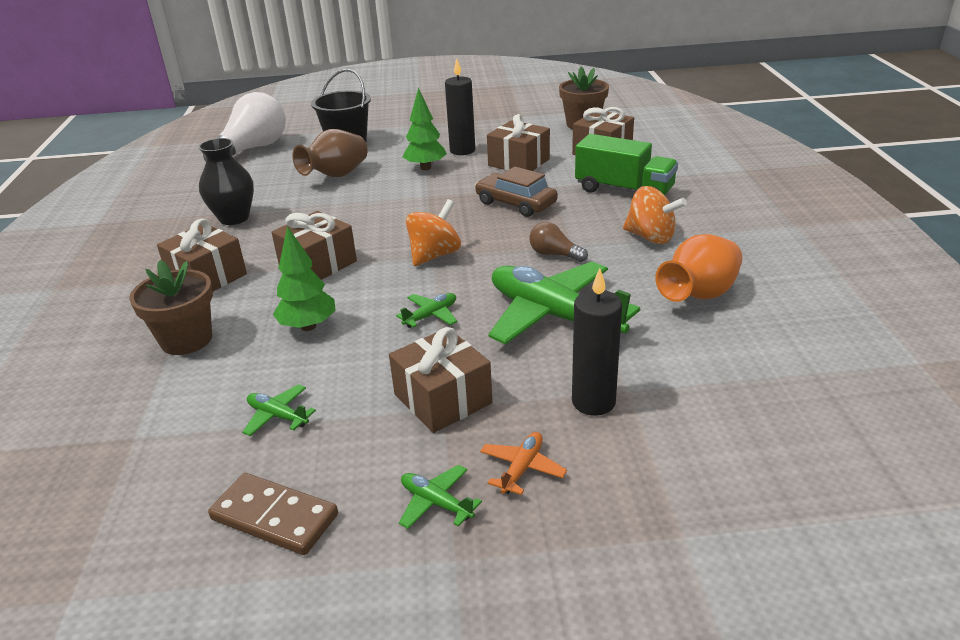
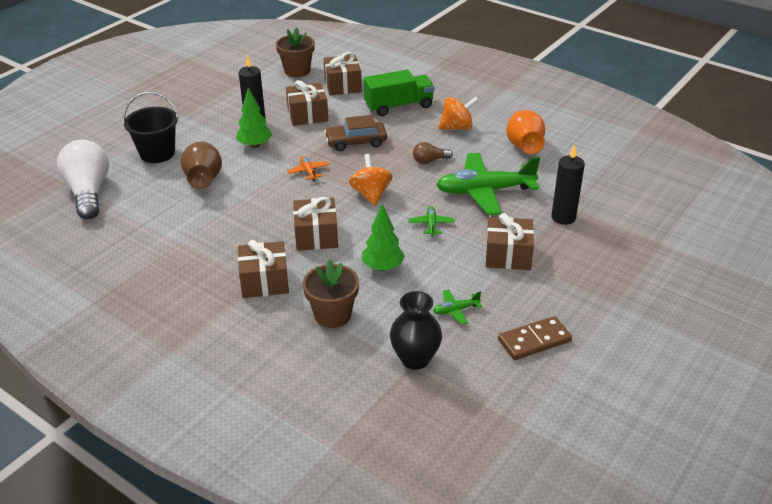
camera: 50 degrees left, 5 degrees up
(234, 218) = (195, 242): black vase -> black vase (415, 359)
(436, 503) = (578, 291): green plane -> none
(522, 468) = (583, 259): orange plane -> orange plane (308, 172)

